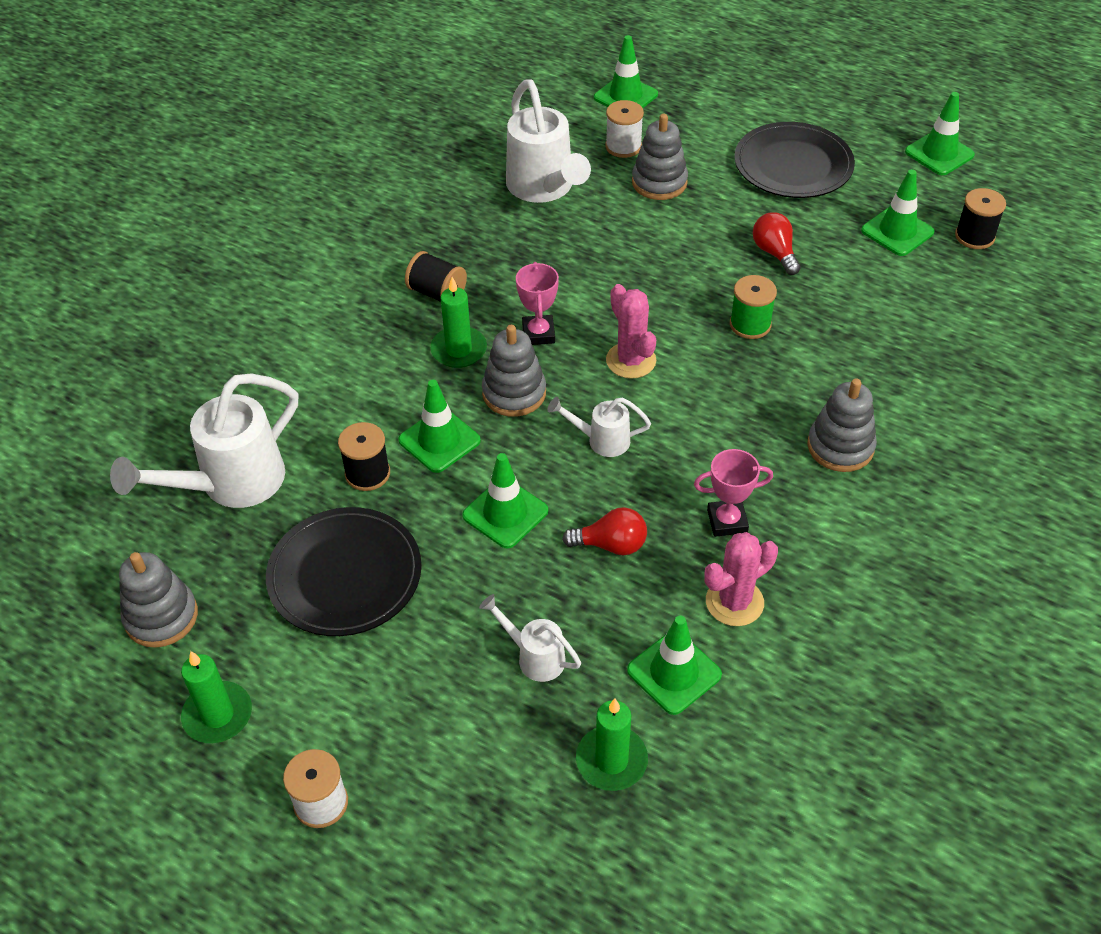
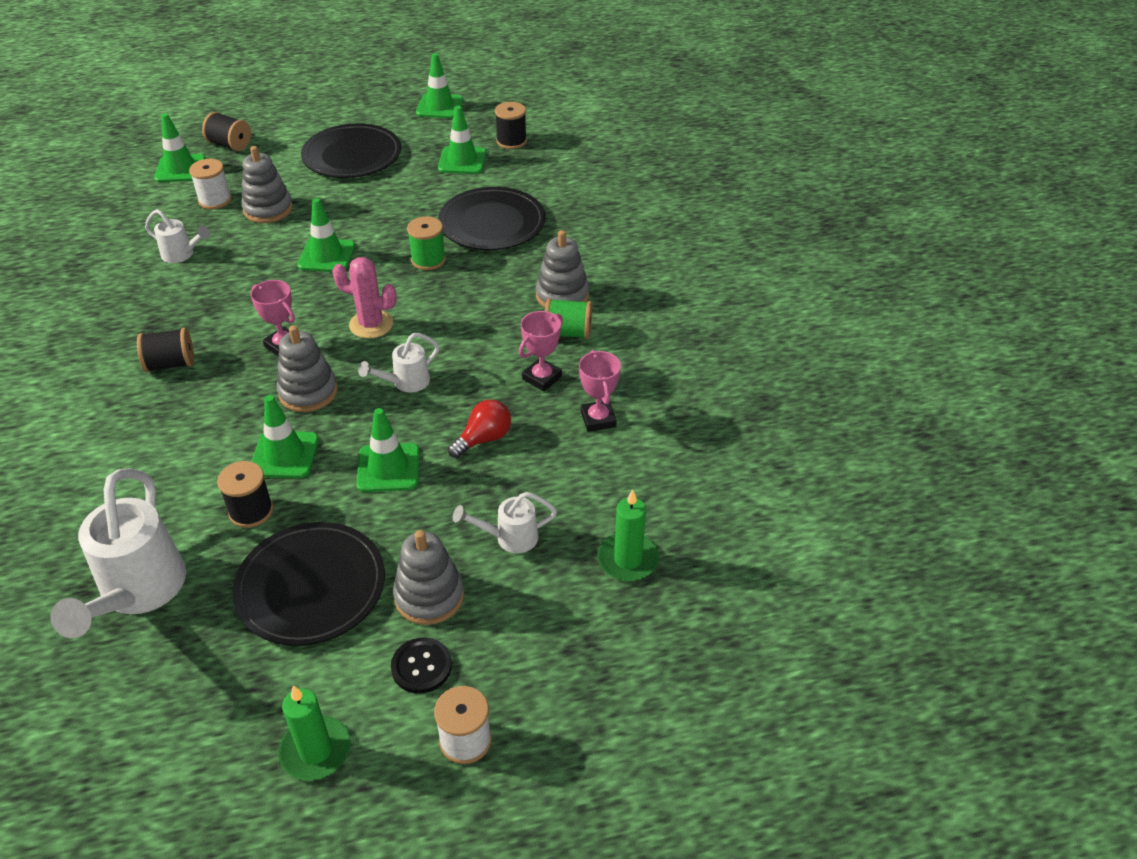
camera: 45 degrees left, 5 degrees down
(161, 617) = (184, 724): grey stacking toy -> grey stacking toy (429, 596)
(353, 712) = (421, 666): none -> black button
(459, 350) = (232, 390): green candle -> none
(544, 189) = (182, 255): white watering can -> white watering can, size x0.51
(674, 672) = (607, 483): green traffic cone -> green traffic cone (327, 256)
(692, 92) = (230, 145): none -> black spool
(734, 602) = (598, 419): pink cactus -> pink trophy
(774, 253) = (397, 211): red light bulb -> none
(803, 491) = (568, 332): none -> green spool
(854, 321) = (492, 223): none -> black plate

